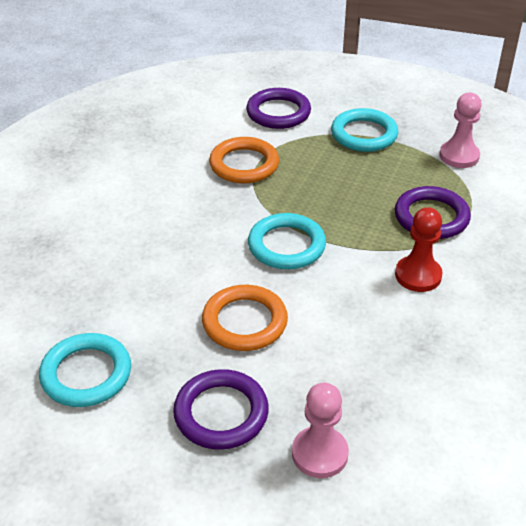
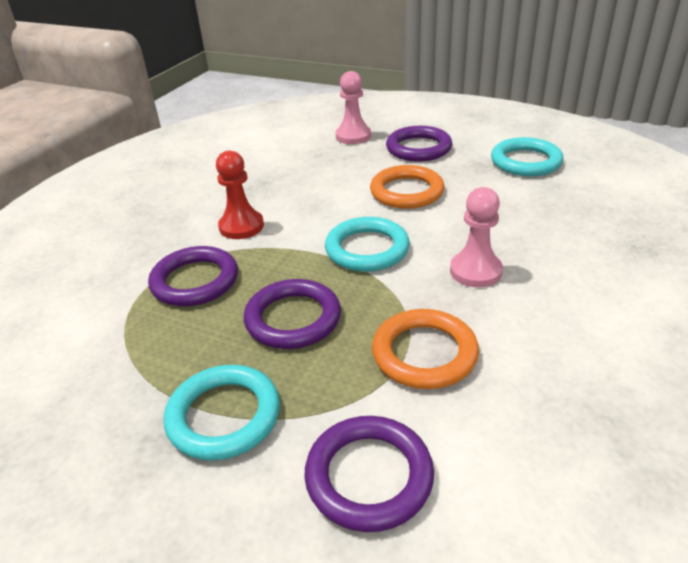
camera: 175 degrees left, 5 degrees down
(338, 186) = (293, 319): none -> purple ring
(459, 156) = (99, 370): pink pawn -> pink pawn (475, 271)

